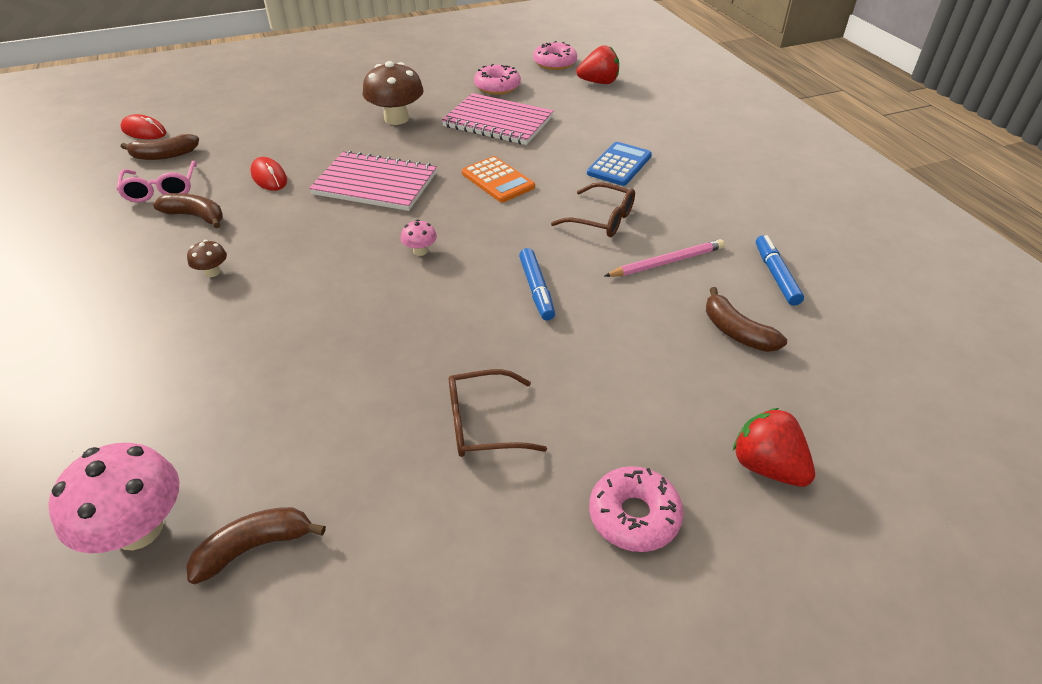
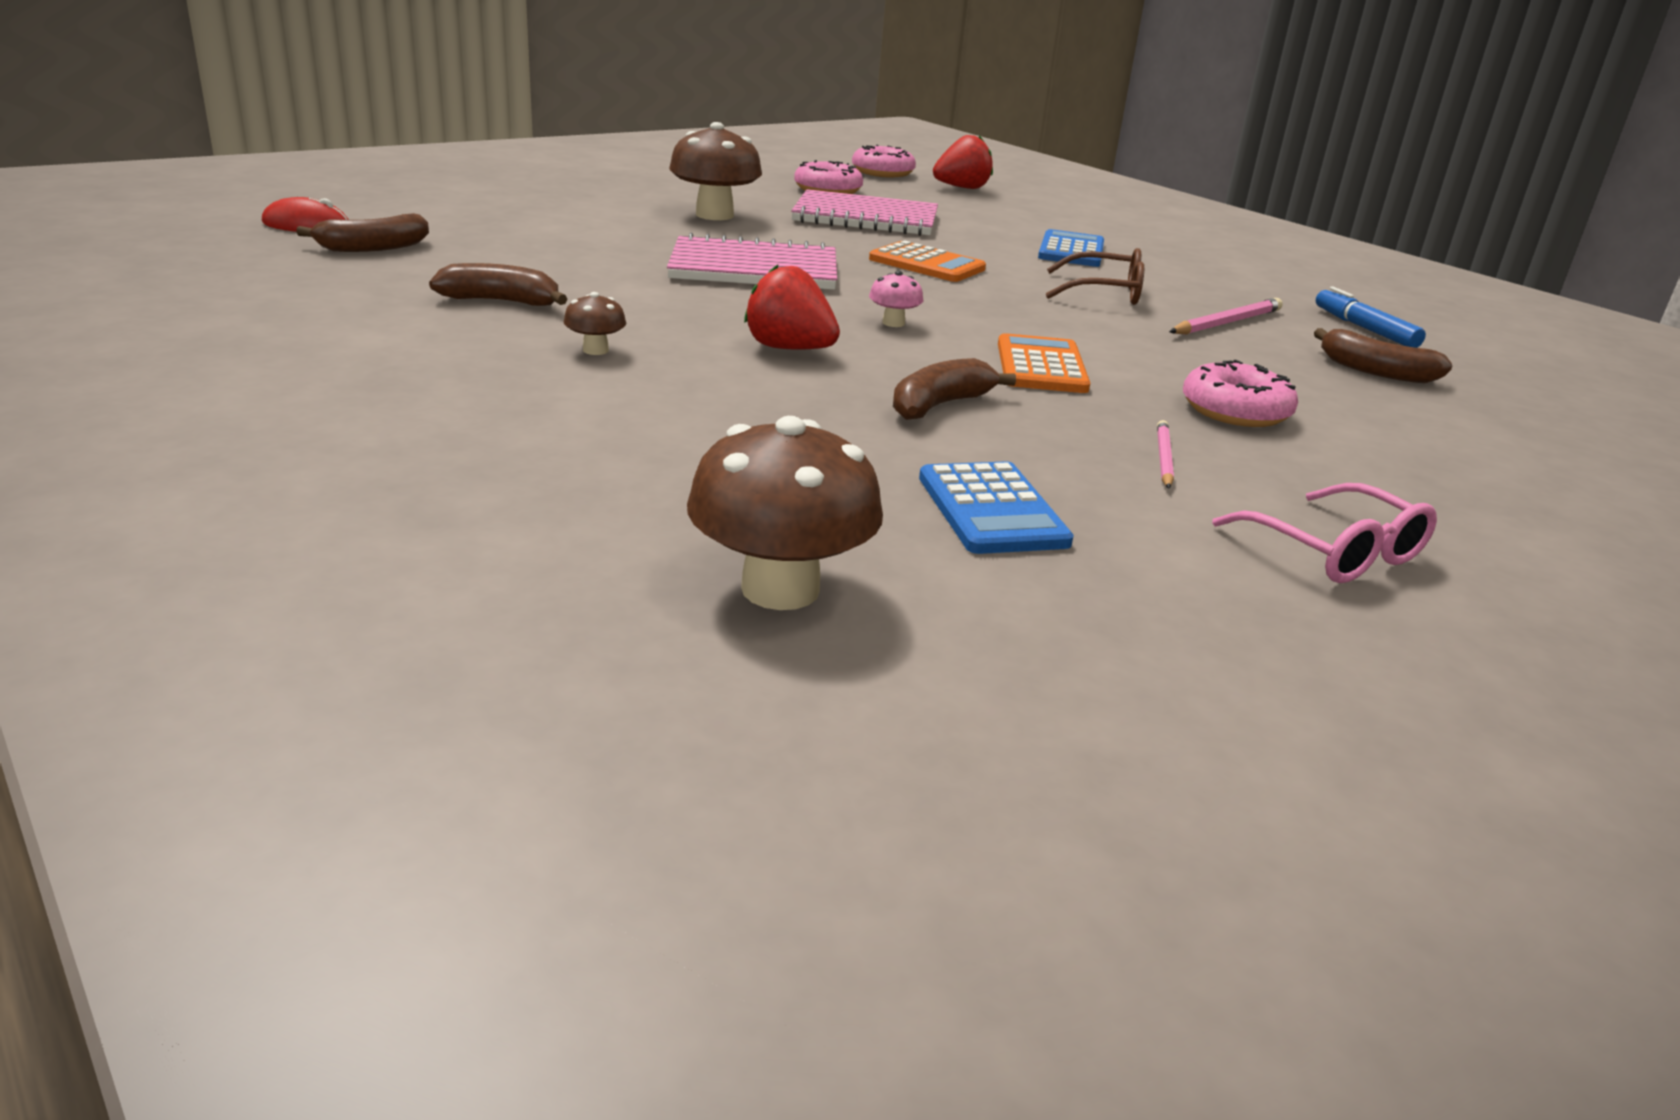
camera: 20 degrees left, 15 degrees down
(139, 529) = (780, 589): pink mushroom -> brown mushroom
(161, 189) = (409, 278): pink glasses -> pink glasses (1335, 552)
(254, 547) = (982, 587): brown banana -> brown banana (939, 405)
(269, 177) = (579, 265): red mouse -> none
(323, 467) = (992, 510): none -> blue calculator
(483, 308) = (1041, 366): none -> orange calculator
(483, 424) = (1164, 458): brown glasses -> pink pencil
(536, 290) = (1092, 349): blue marker -> none
(634, 516) = (1441, 515): pink donut -> pink donut (1235, 411)
(767, 466) = (1537, 466): red strawberry -> red strawberry (789, 349)

